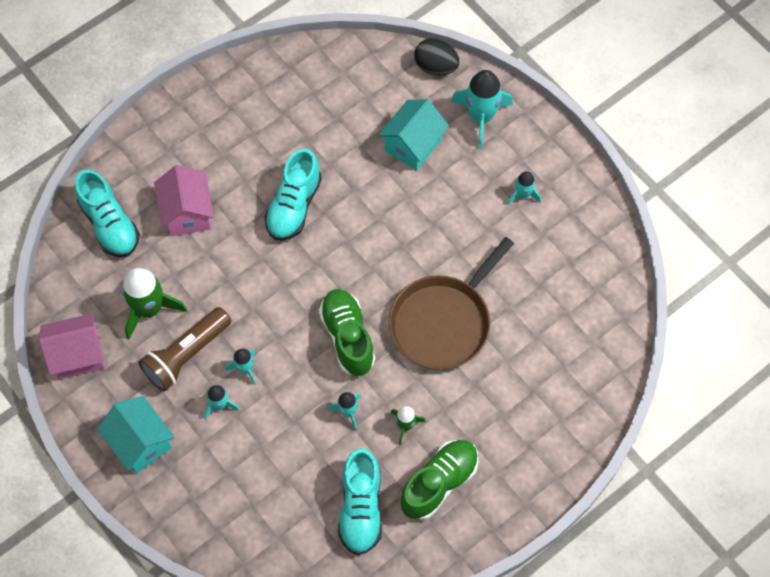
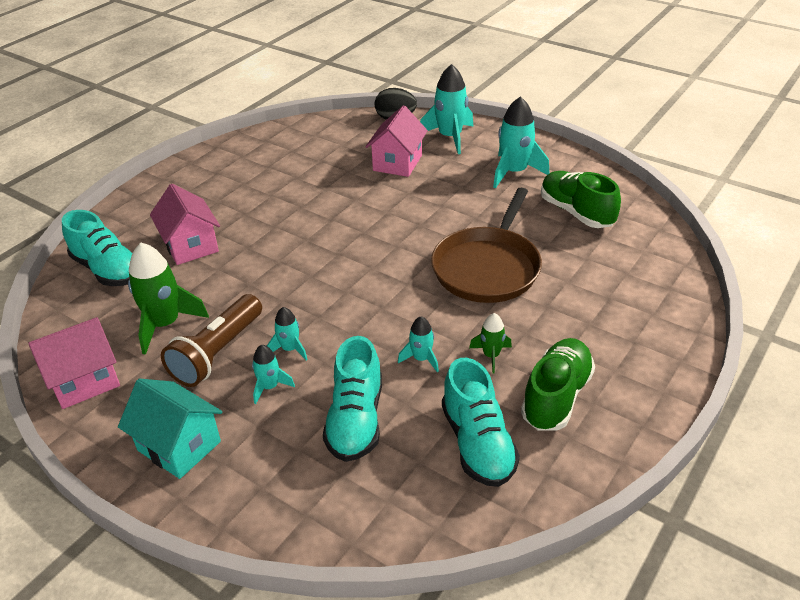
camera: 15 degrees left, 25 degrees down
(294, 206) = (300, 220): turquoise shoe -> turquoise shoe (356, 420)
(347, 337) = (394, 299): green shoe -> green shoe (576, 212)
(413, 145) = (397, 163): turquoise house -> pink house
(523, 194) = (514, 172): turquoise rocket -> turquoise rocket, size x1.88

